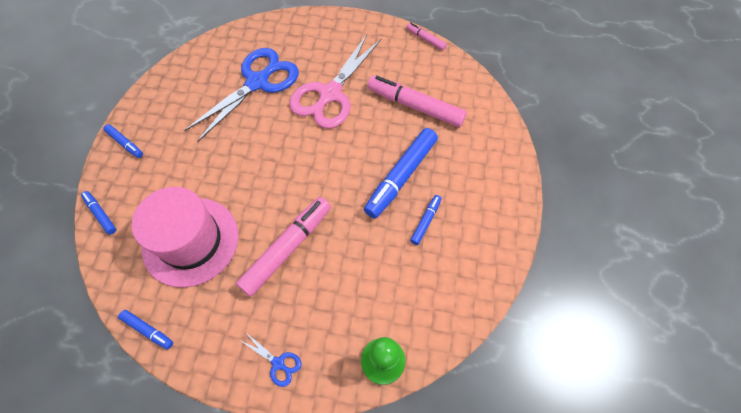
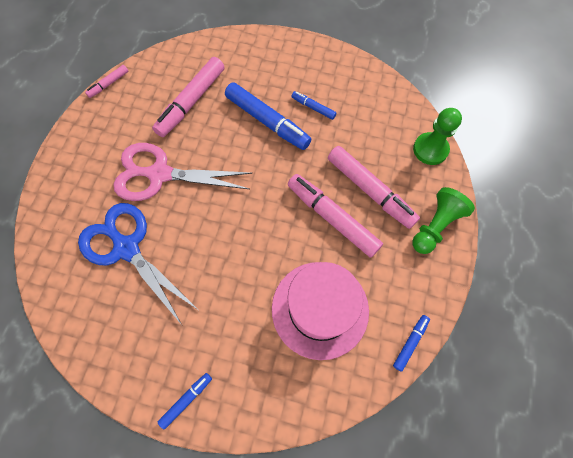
camera: 85 degrees left, 5 degrees up
(101, 214) = (280, 415): blue marker -> none
(278, 363) = (435, 226): blue scissors -> green pawn
(321, 287) = (370, 190): none -> pink marker
(330, 94) = (160, 174): pink scissors -> pink scissors turned 150 degrees clockwise

